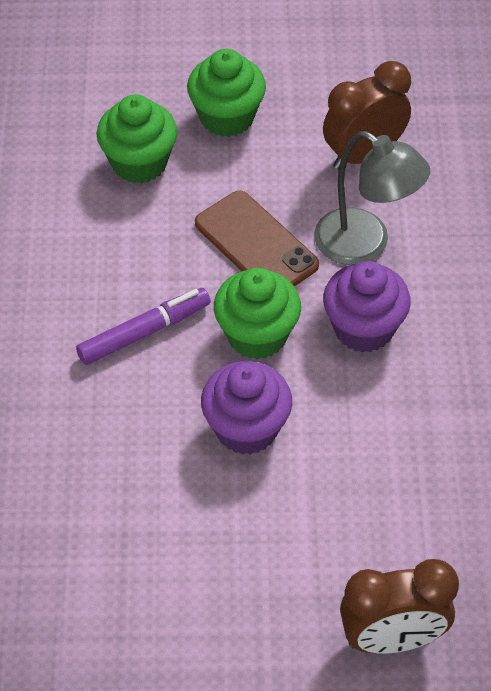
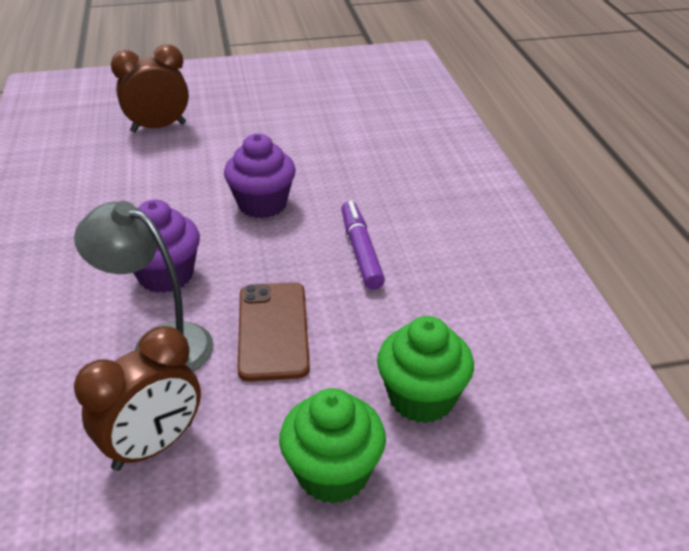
camera: 170 degrees right, 15 degrees down
(144, 332) = (360, 251): purple marker -> purple marker turned 120 degrees clockwise
(256, 244) = (273, 331): brown phone -> brown phone turned 45 degrees clockwise
(257, 335) = (262, 260): green cupcake -> none

